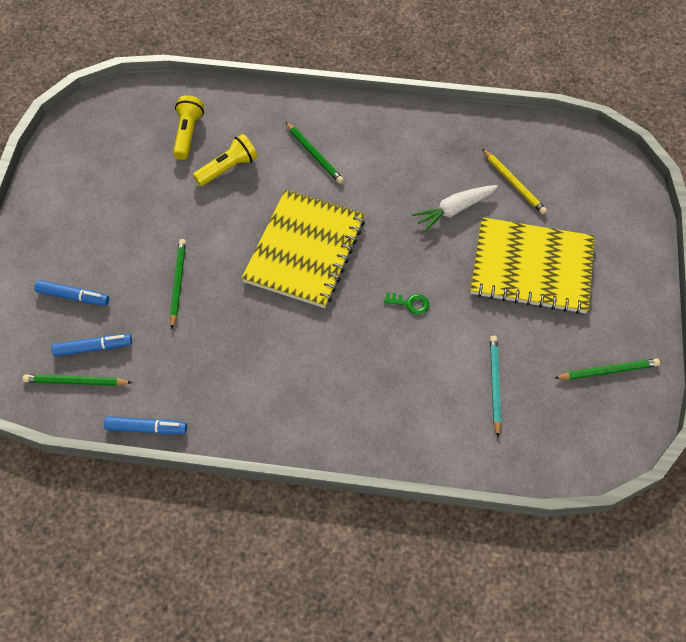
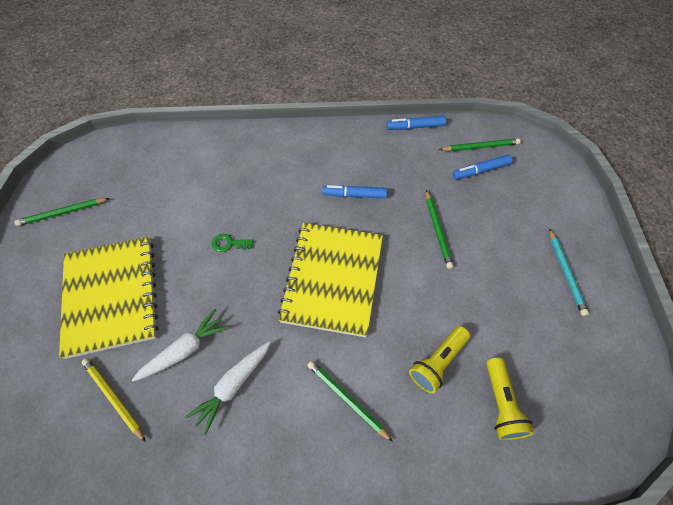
camera: 170 degrees right, 0 degrees up
(73, 296) = (519, 206): blue marker -> blue marker (354, 195)
(410, 177) = (233, 386): none -> white carrot
(494, 385) = (159, 189): turquoise pencil -> turquoise pencil (565, 273)
(531, 267) = (111, 296): yellow notebook -> yellow notebook turned 75 degrees clockwise

